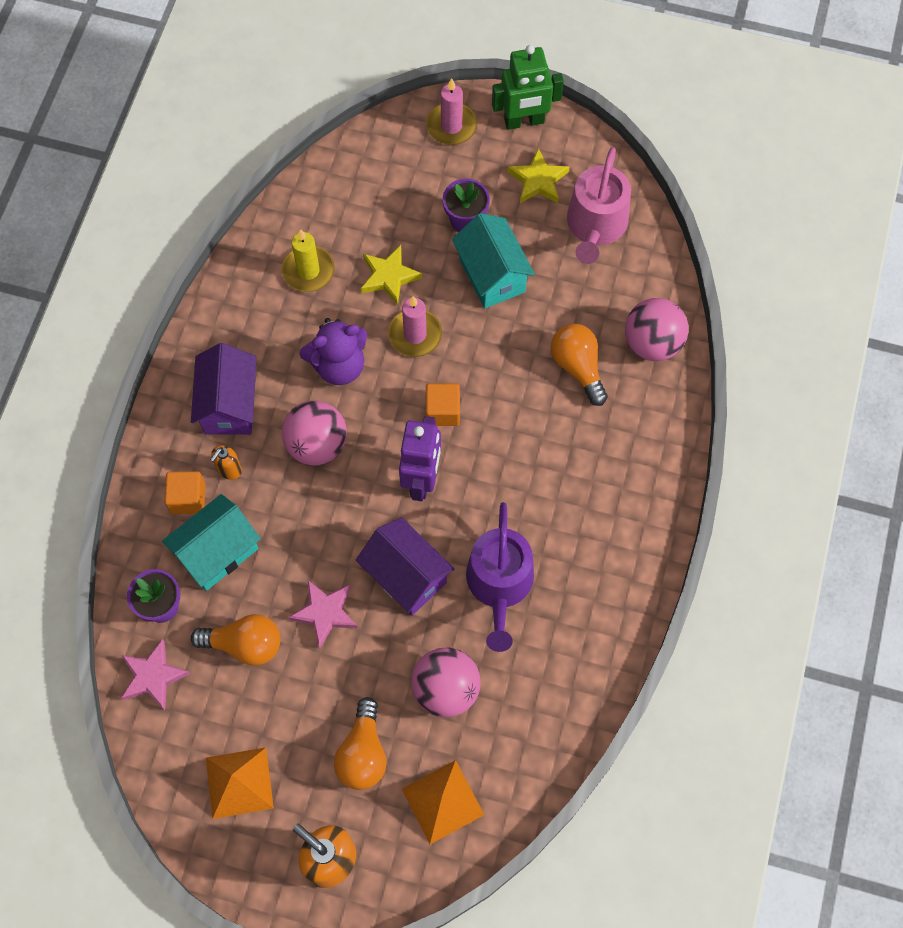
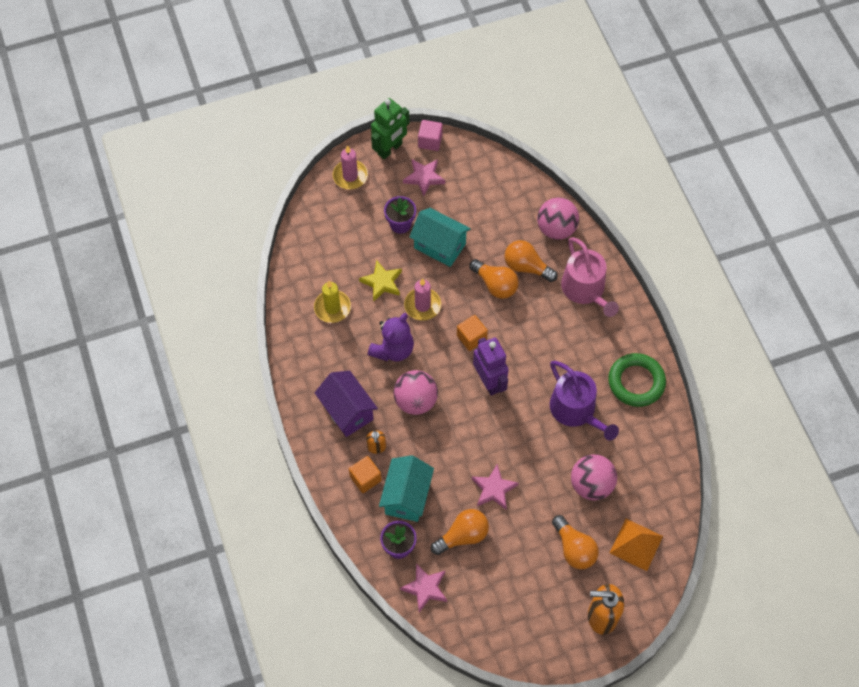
camera: 35 degrees left, 5 degrees down
(239, 782) = (520, 611): orange pyramid -> none
(406, 576) = (522, 439): purple house -> none
(522, 365) = (495, 285): none -> orange light bulb
(538, 180) = (424, 177): yellow star -> pink star
(580, 140) = (430, 141): none -> pink cube
(595, 226) = (476, 184): pink watering can -> pink watering can (585, 290)
(602, 599) = (636, 382): none -> green ring

